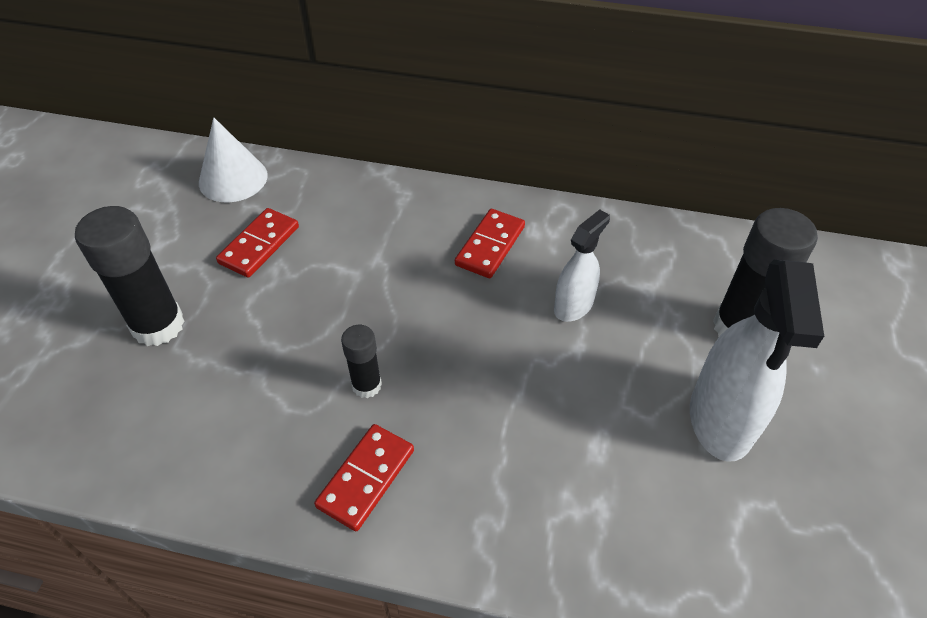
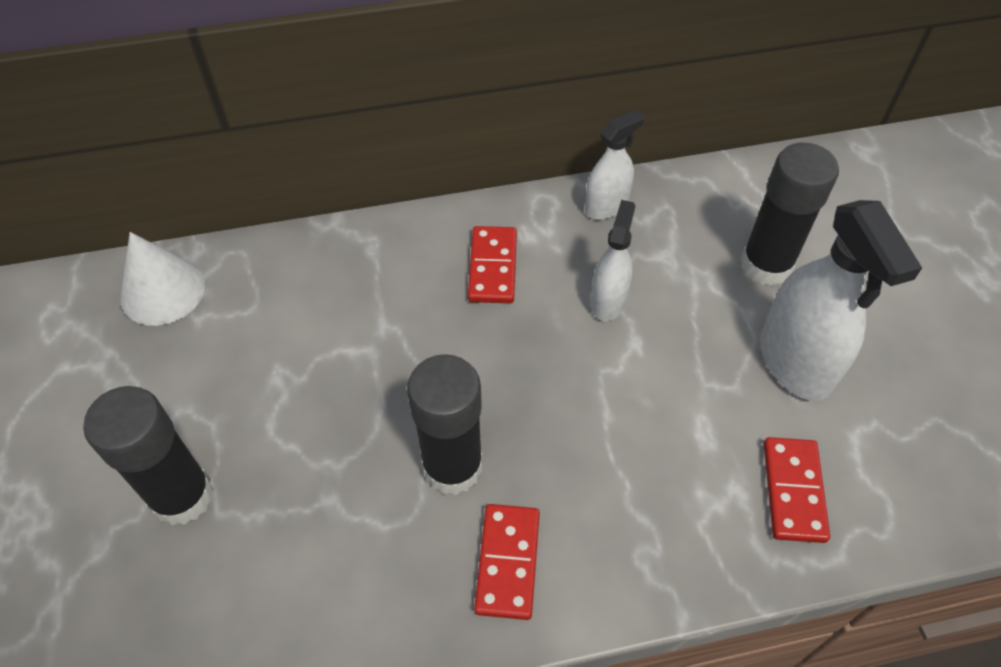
camera: 25 degrees left, 5 degrees up
(259, 245) = (243, 358): red domino -> red domino (793, 491)
(366, 385) = (452, 467): black glue stick -> black glue stick, size x1.82
(616, 231) = (606, 206): none -> white spray bottle

